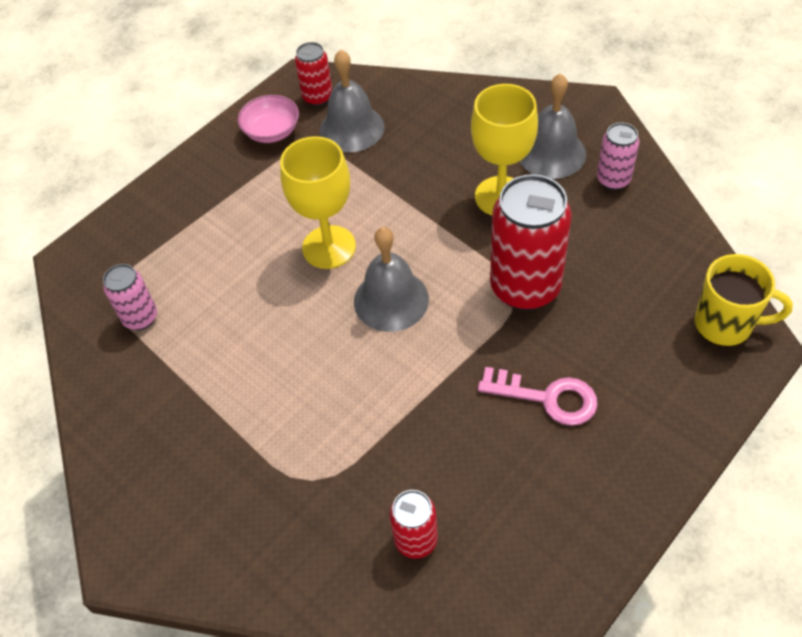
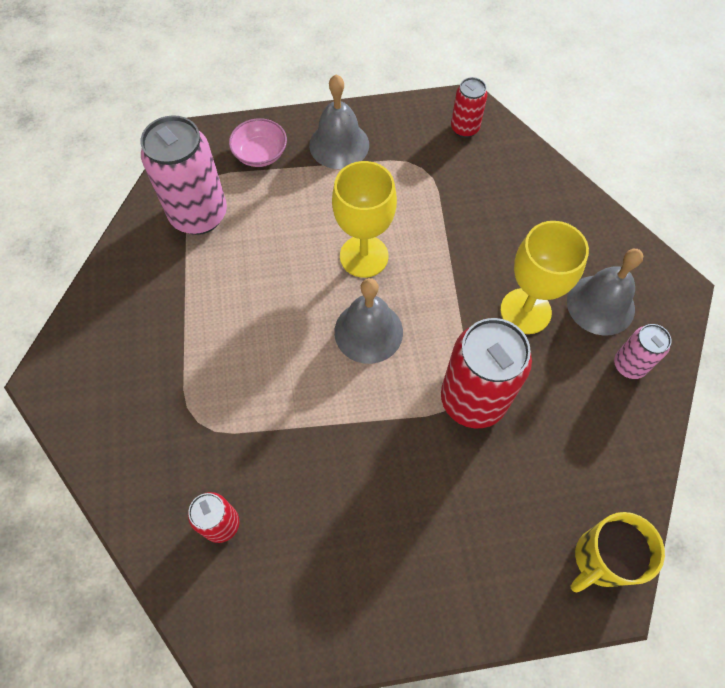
camera: 35 degrees right, 10 degrees up
(140, 318) = (199, 215): pink can -> pink can, size x1.91
(271, 131) = (407, 133): pink bowl -> pink bowl (260, 154)
(351, 128) = (466, 172): grey bell -> grey bell (339, 144)
(547, 398) = (406, 499): pink key -> none
(725, 324) = (600, 559): yellow mug -> yellow mug turned 90 degrees clockwise

